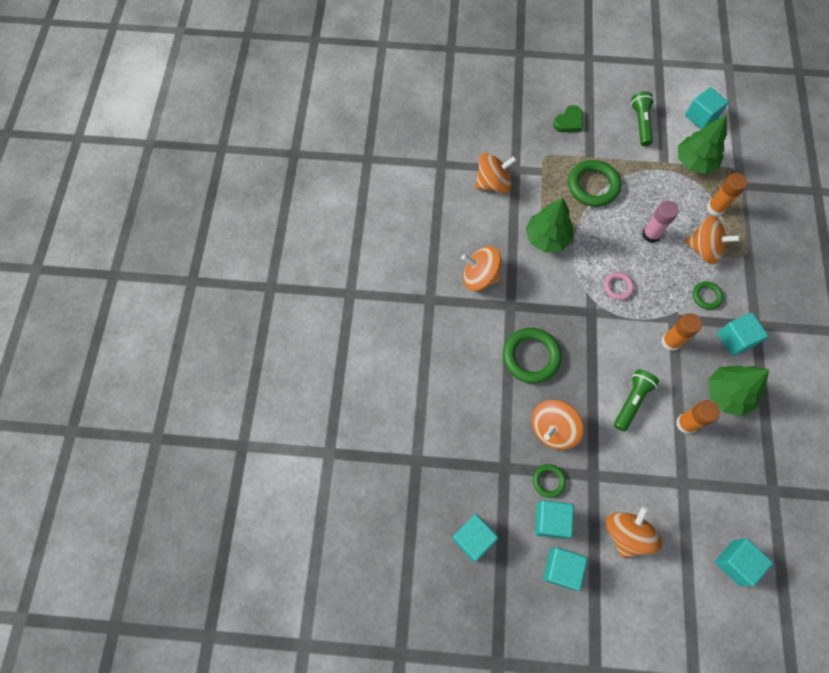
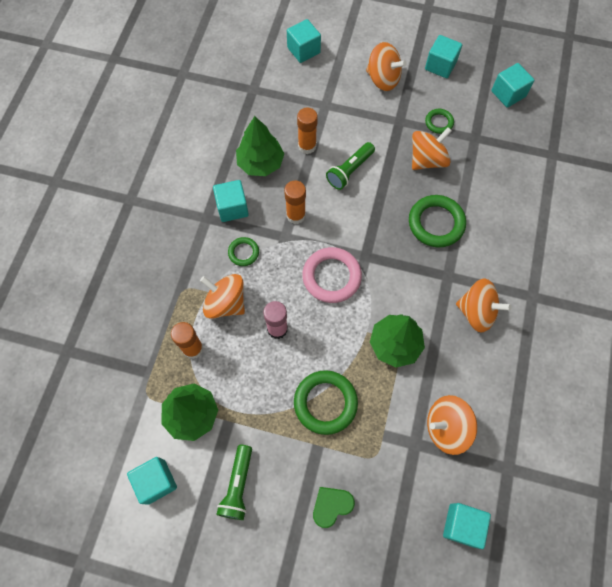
camera: 170 degrees left, 0 degrees up
(551, 521) = (442, 96): turquoise cube -> turquoise cube (462, 525)
(618, 287) = (331, 277): pink ring -> pink ring, size x1.86
(626, 534) = (383, 79): orange spinning top -> orange spinning top turned 90 degrees counterclockwise

